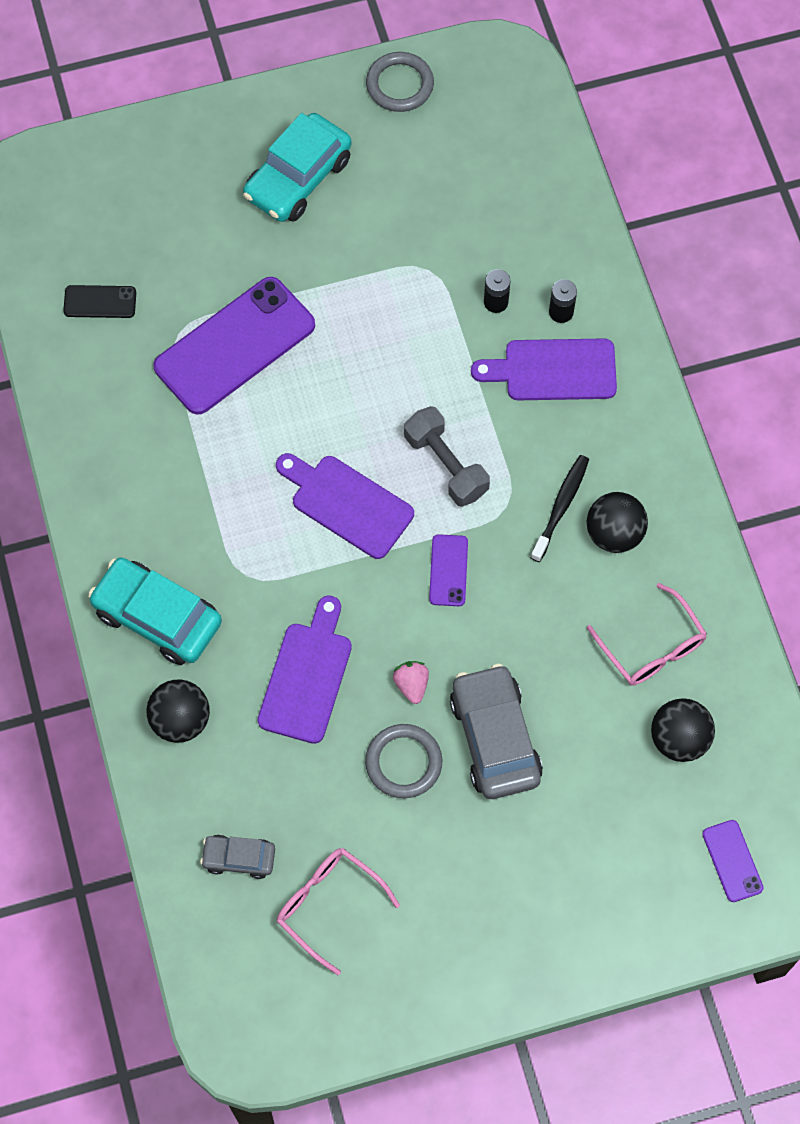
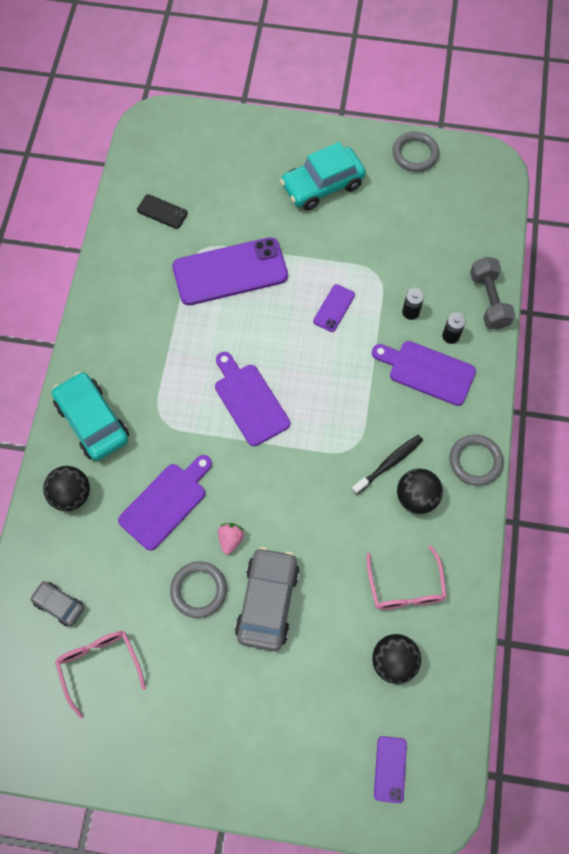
camera: 25 degrees right, 0 degrees up
(445, 465) = (326, 403): grey dumbbell -> grey dumbbell (488, 300)
(448, 570) = (293, 473): purple phone -> purple phone (334, 308)
(664, 458) = (475, 461): none -> grey ring

